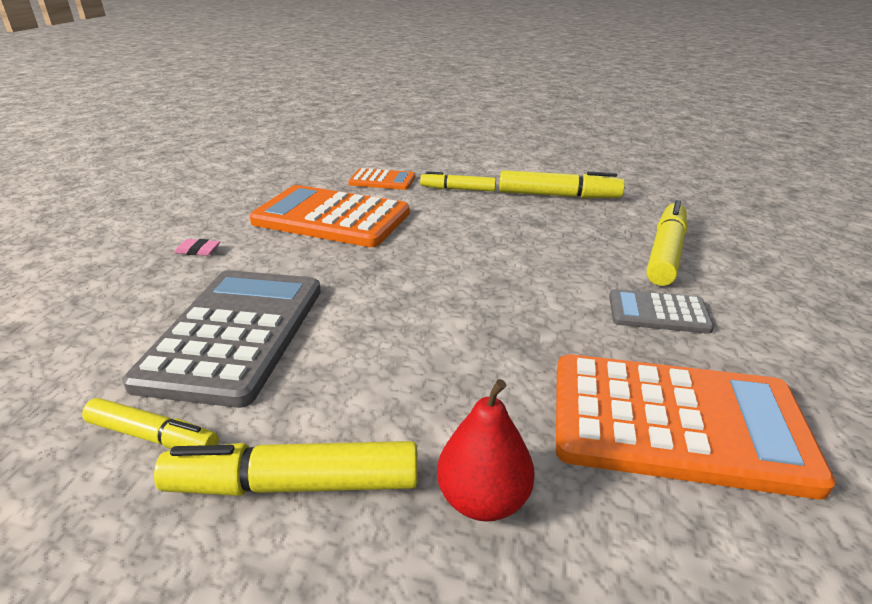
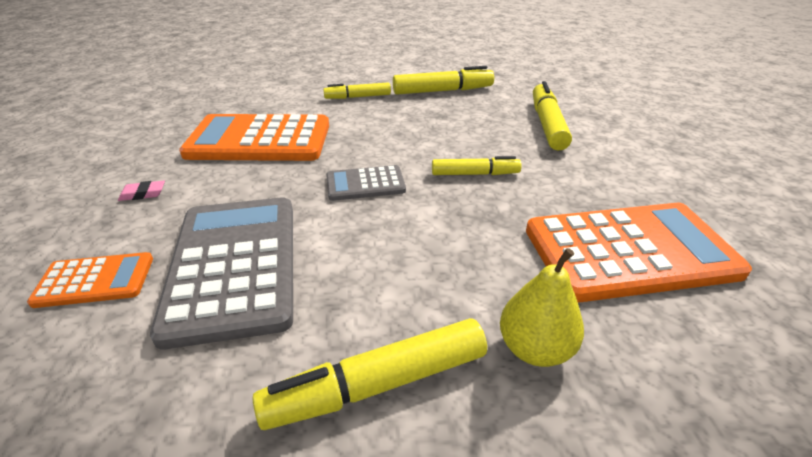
camera: 20 degrees left, 5 degrees up
(153, 436) = (214, 382): yellow marker -> yellow marker (475, 174)
(382, 180) = (285, 98): orange calculator -> orange calculator (95, 280)
(483, 499) = (535, 348): red pear -> yellow pear
(658, 312) = (569, 171): grey calculator -> grey calculator (365, 184)

